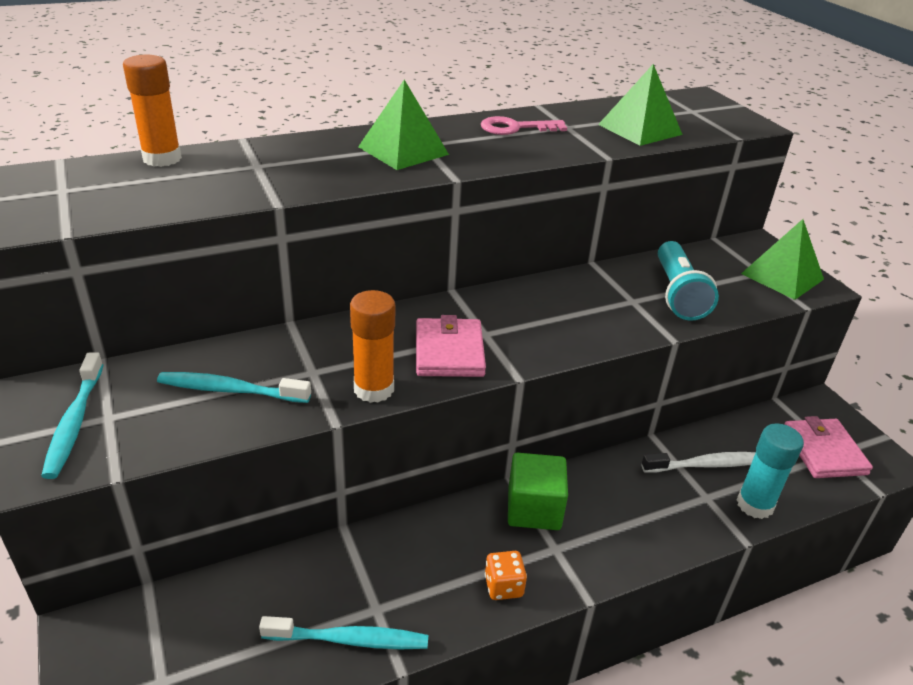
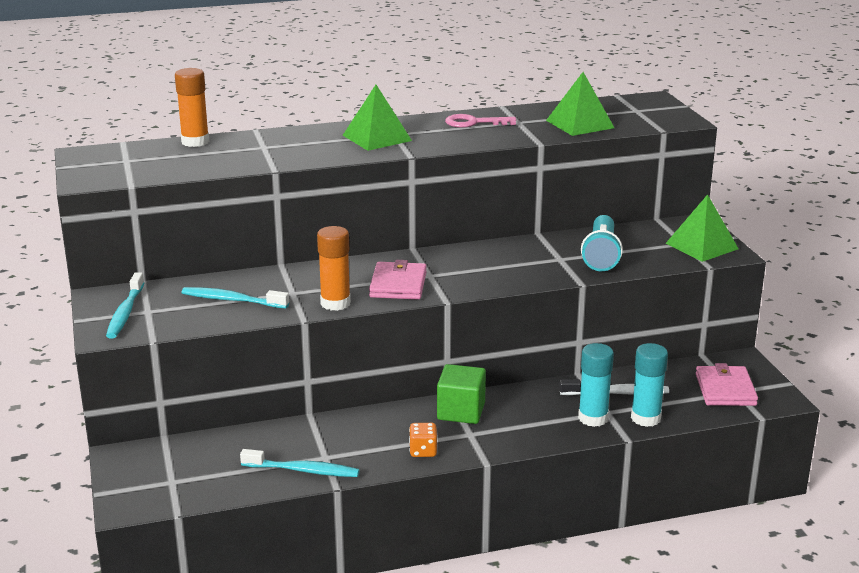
camera: 10 degrees right, 10 degrees down
(694, 509) = (593, 418): none -> turquoise glue stick

